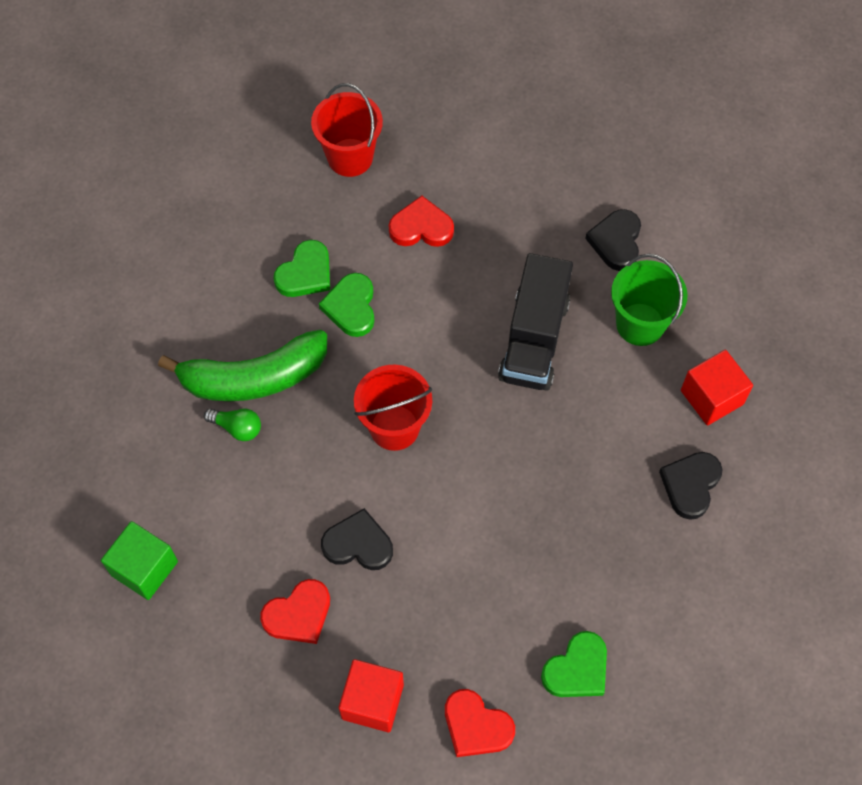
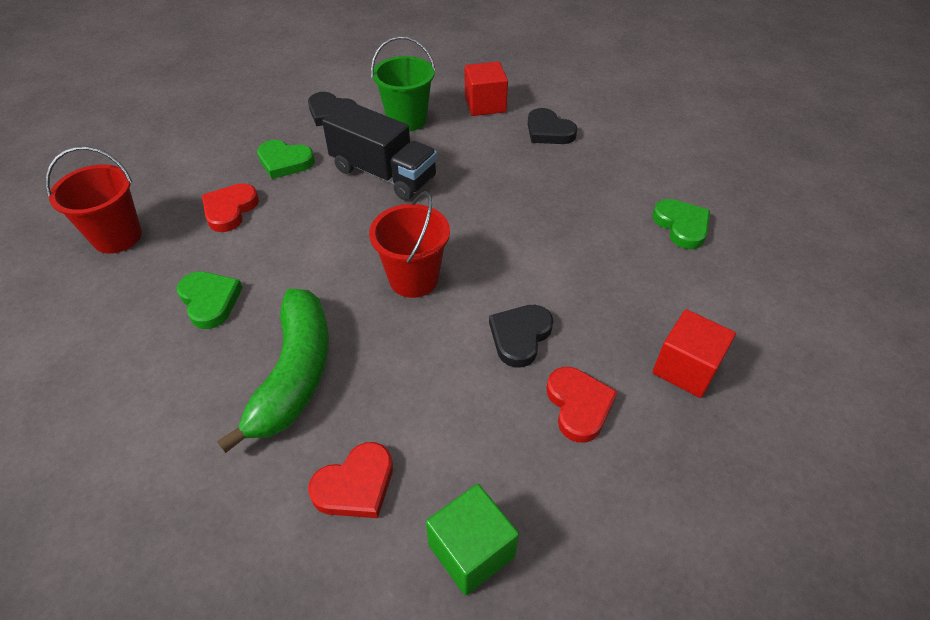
camera: 70 degrees left, 15 degrees down
(237, 428) = (343, 405): green light bulb -> none
(351, 307) = (272, 277): green heart -> green heart (285, 162)
(476, 726) = (722, 300): red heart -> red heart (355, 485)

